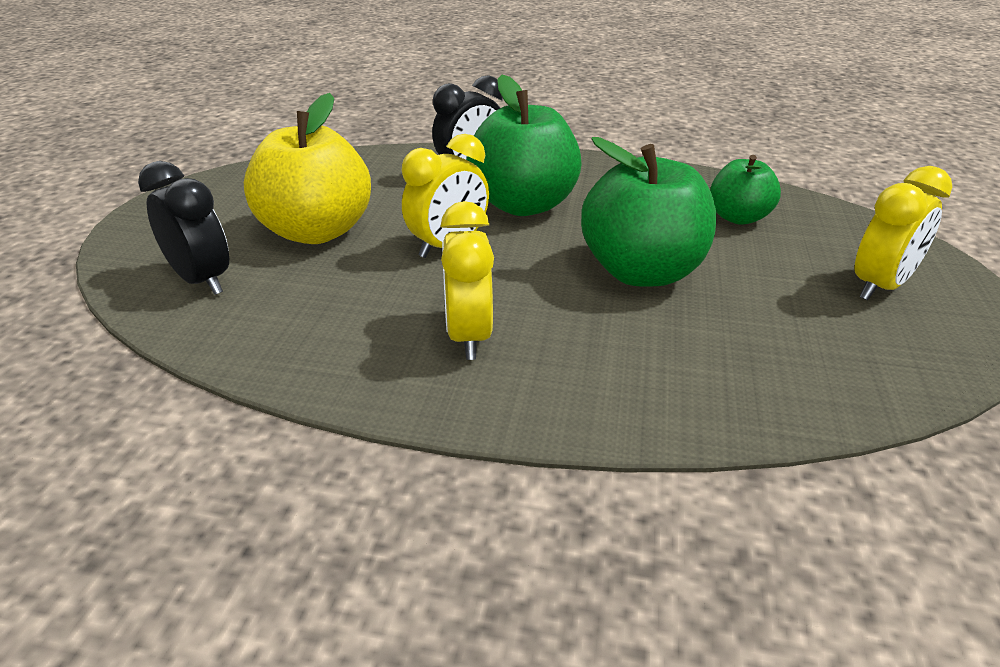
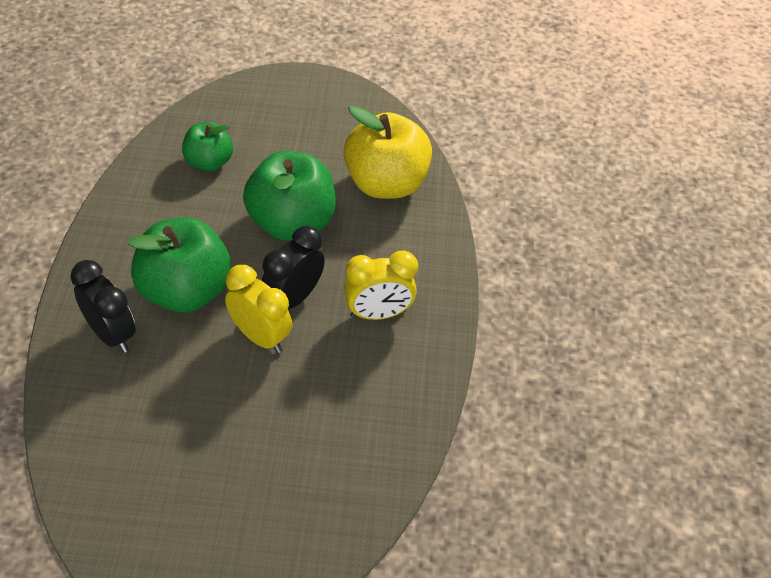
camera: 100 degrees left, 15 degrees up
(202, 281) = (324, 499): black clock -> black clock (293, 298)
(316, 231) = (237, 436): yellow apple -> yellow apple (386, 183)
(880, 287) = (301, 114): yellow clock -> none

